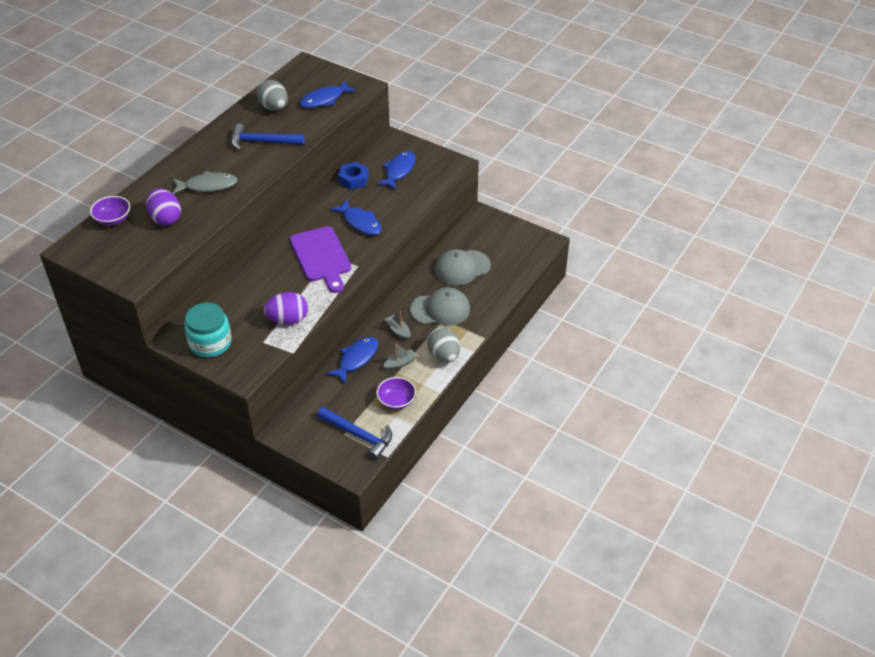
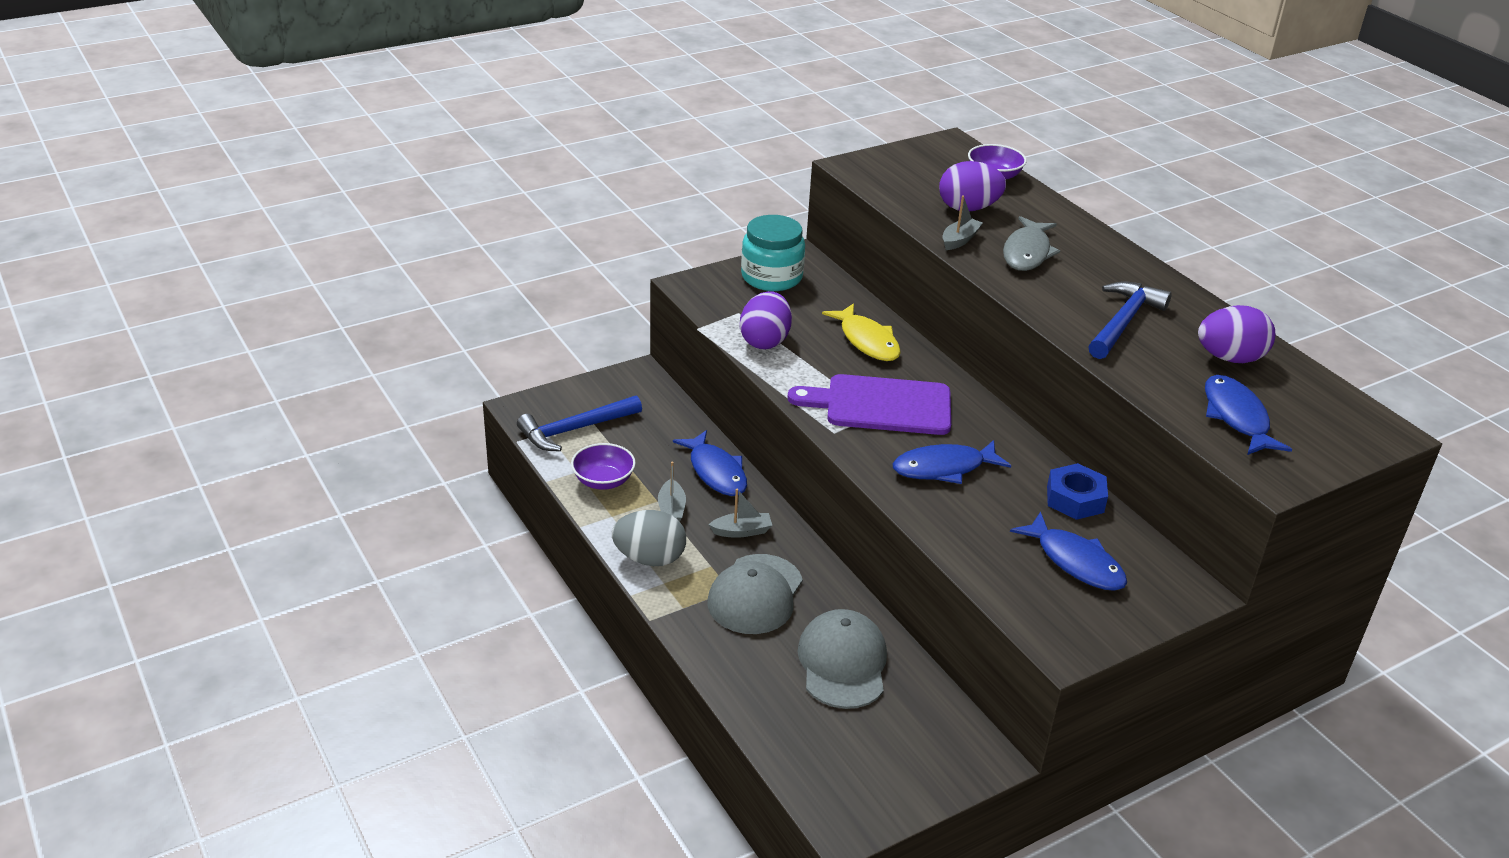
camera: 115 degrees right, 10 degrees down
(209, 212) = (959, 240): none -> grey boat
(260, 280) = (867, 341): none -> yellow fish
(274, 108) = (1229, 358): grey egg -> purple egg

